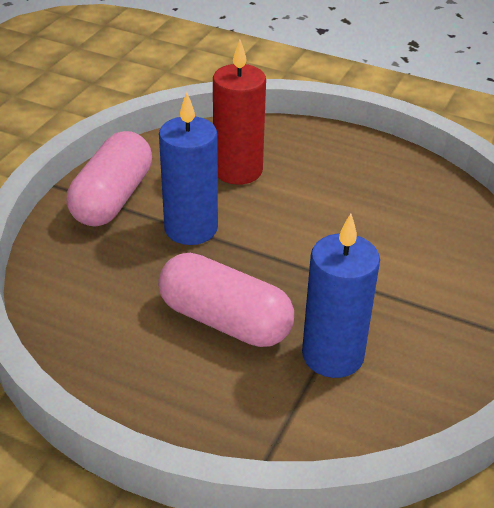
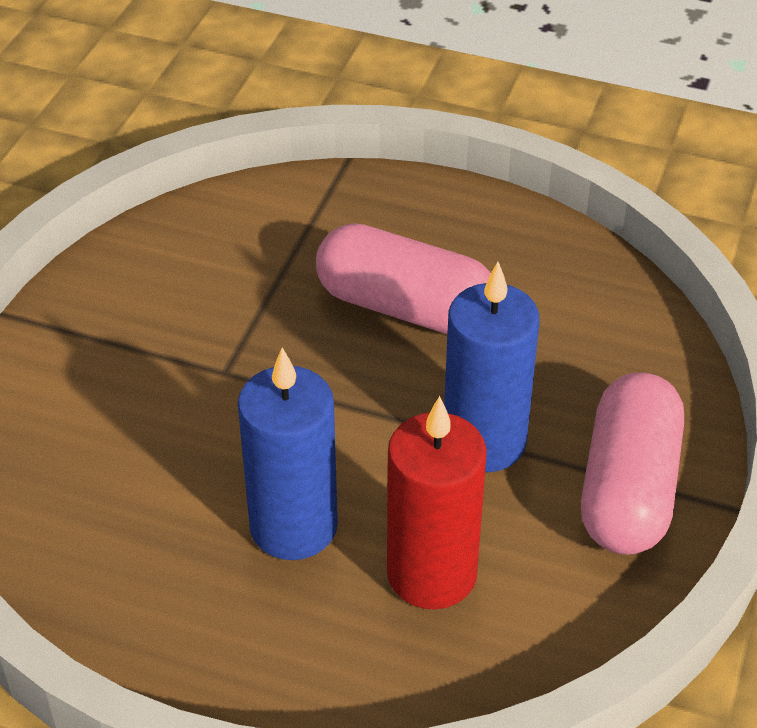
camera: 175 degrees right, 5 degrees up
(333, 355) = (266, 277): blue candle -> blue candle (293, 526)

